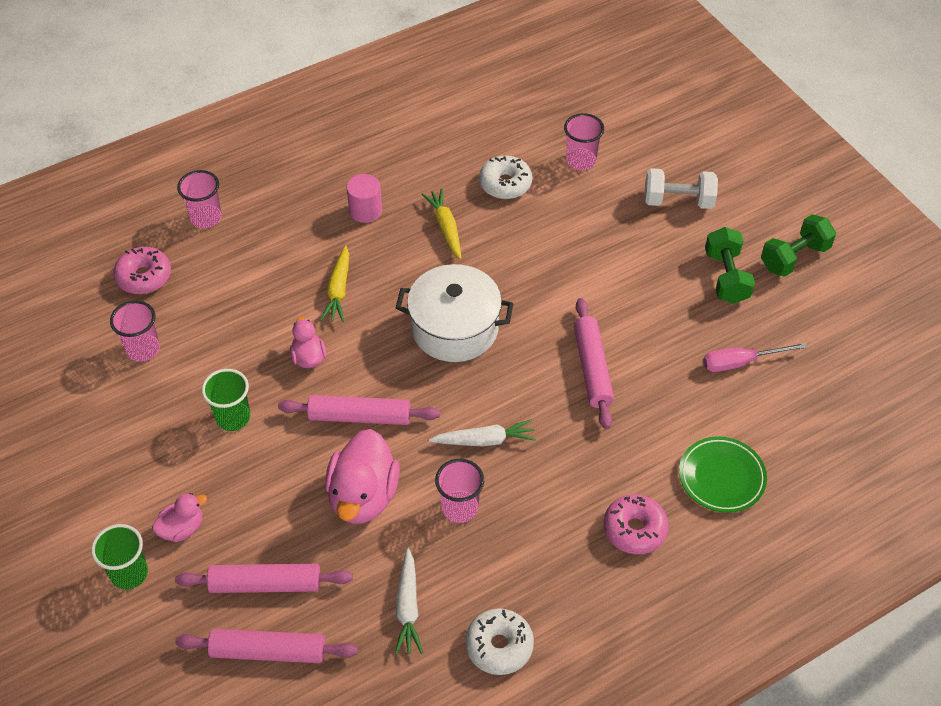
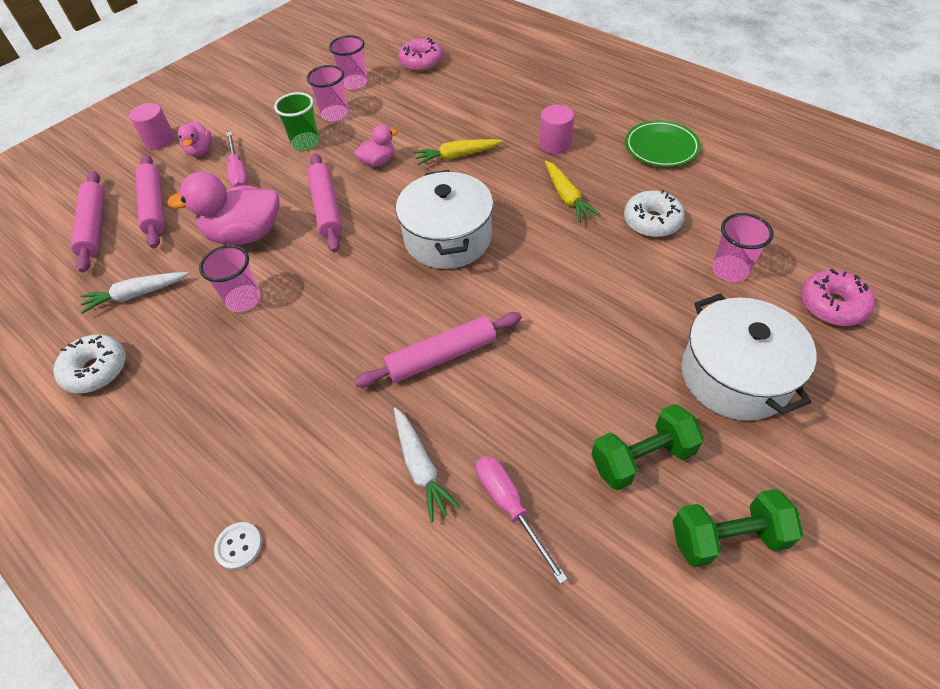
camera: 75 degrees right, 0 degrees up
(129, 573) = (160, 140): green cup -> pink cylinder
(182, 528) = (200, 151): pink duck -> pink duck turned 45 degrees clockwise
(206, 218) = (494, 70): pink cup -> pink cup (335, 114)
(250, 491) = (238, 173): none -> pink screwdriver
(445, 227) = (567, 197): yellow carrot -> yellow carrot turned 105 degrees clockwise
(484, 440) = (323, 296): white carrot -> white carrot (421, 467)
(634, 529) = (239, 449): pink donut -> pink donut (832, 305)
(678, 201) = (735, 375): white dumbbell -> white pot
(721, 477) = (327, 524): green plate -> green plate (661, 148)
(723, 538) = (239, 546): none -> white button
(794, 257) = (727, 537): green dumbbell -> green dumbbell turned 45 degrees counterclockwise

